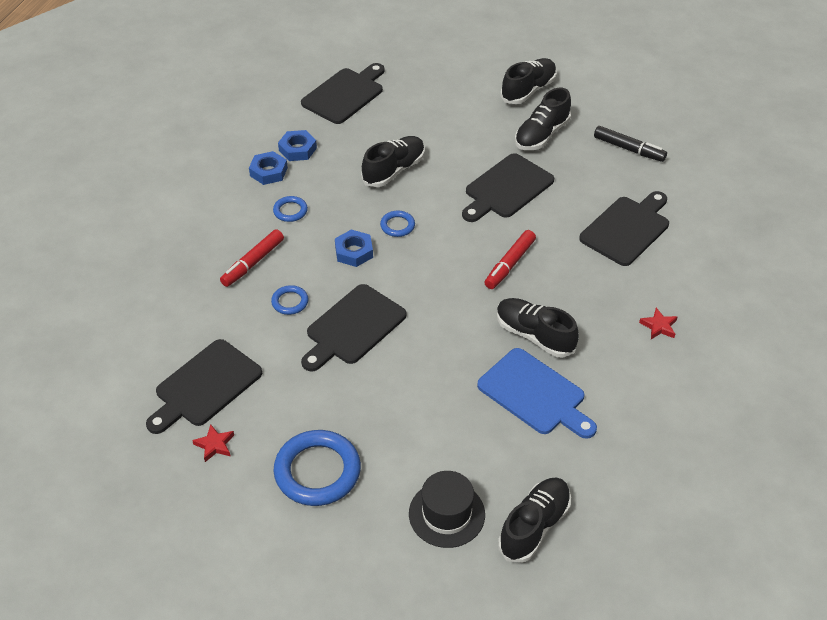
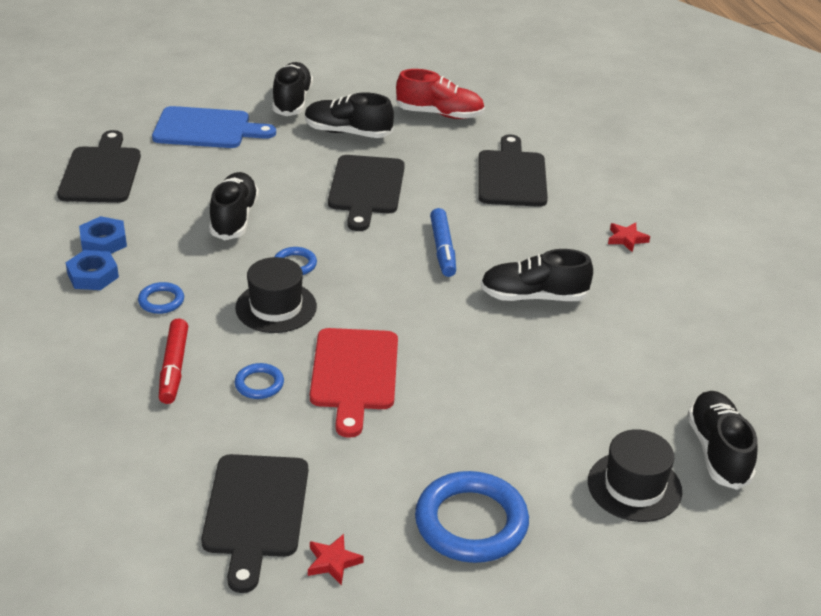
camera: 40 degrees left, 10 degrees down
(353, 327) = (354, 374): black cutting board -> red cutting board
(354, 252) = (276, 307): blue nut -> black hat
(509, 264) = (442, 249): red marker -> blue marker
(535, 394) = (591, 344): blue cutting board -> blue cutting board (207, 129)
(541, 135) = (348, 132): black shoe -> black shoe turned 105 degrees clockwise
(629, 149) = (440, 114): black marker -> red shoe

